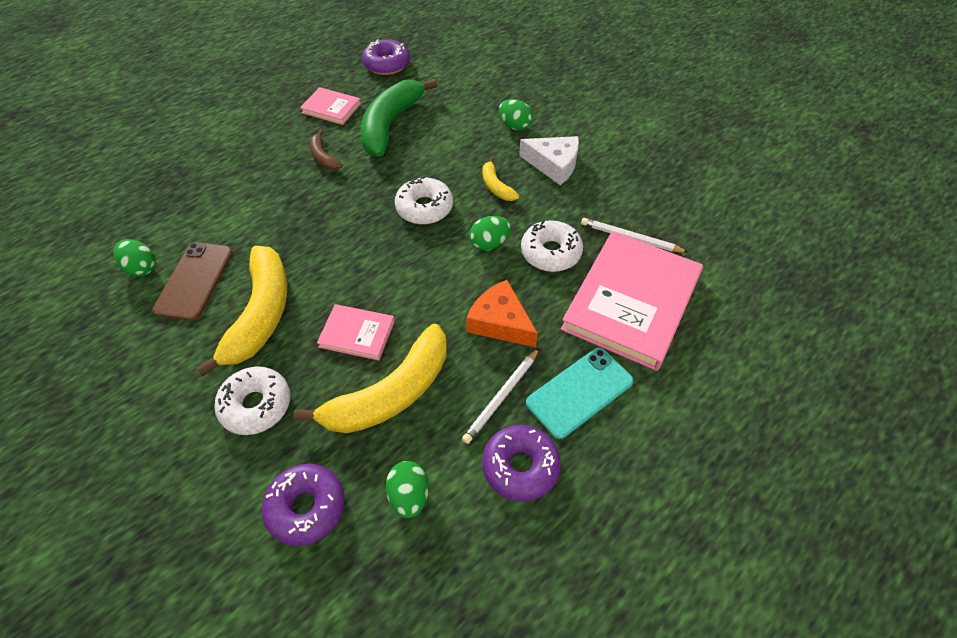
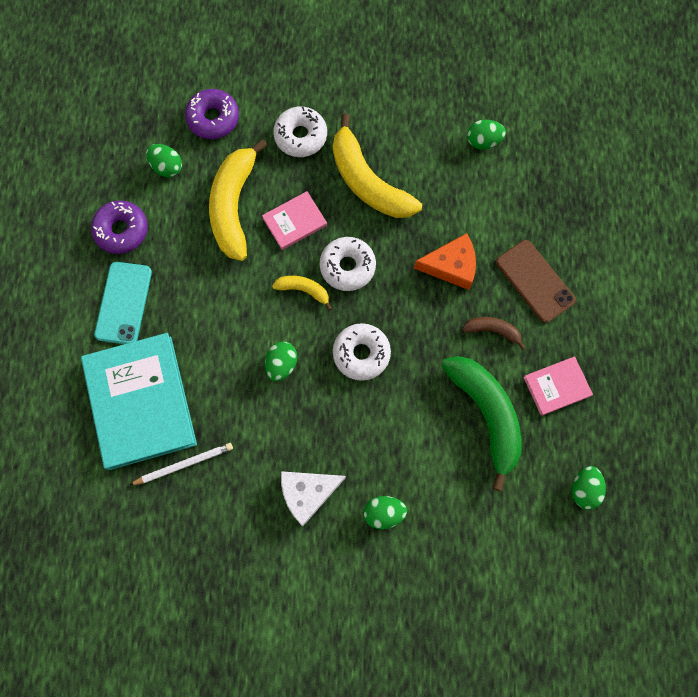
camera: 135 degrees right, 20 degrees up
(194, 280) = (438, 164): brown phone -> brown phone (534, 281)
(387, 64) = (584, 489): purple donut -> green egg
(496, 186) = (330, 425): yellow banana -> yellow banana (304, 290)
(500, 322) = (214, 308): orange cheese -> orange cheese (451, 266)
(502, 397) = (167, 260): white pencil -> none
(551, 252) = (231, 396): white donut -> white donut (347, 267)
(631, 302) = (140, 402): pink book -> turquoise book

